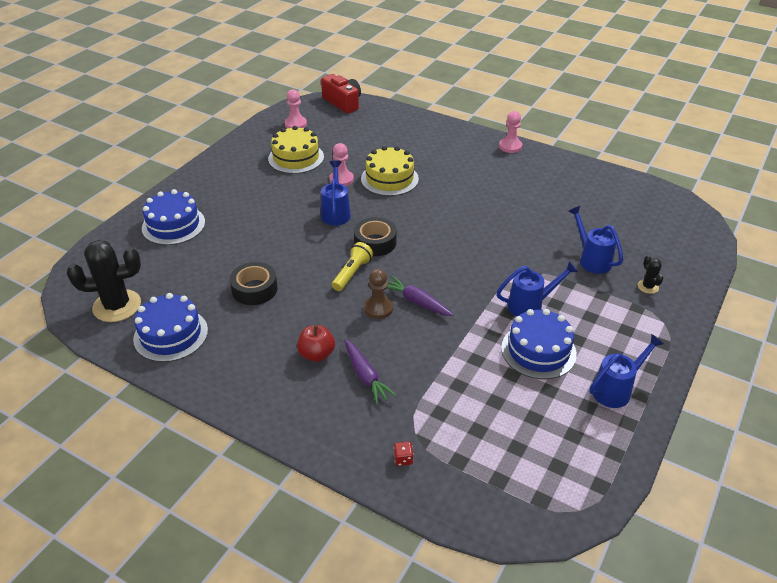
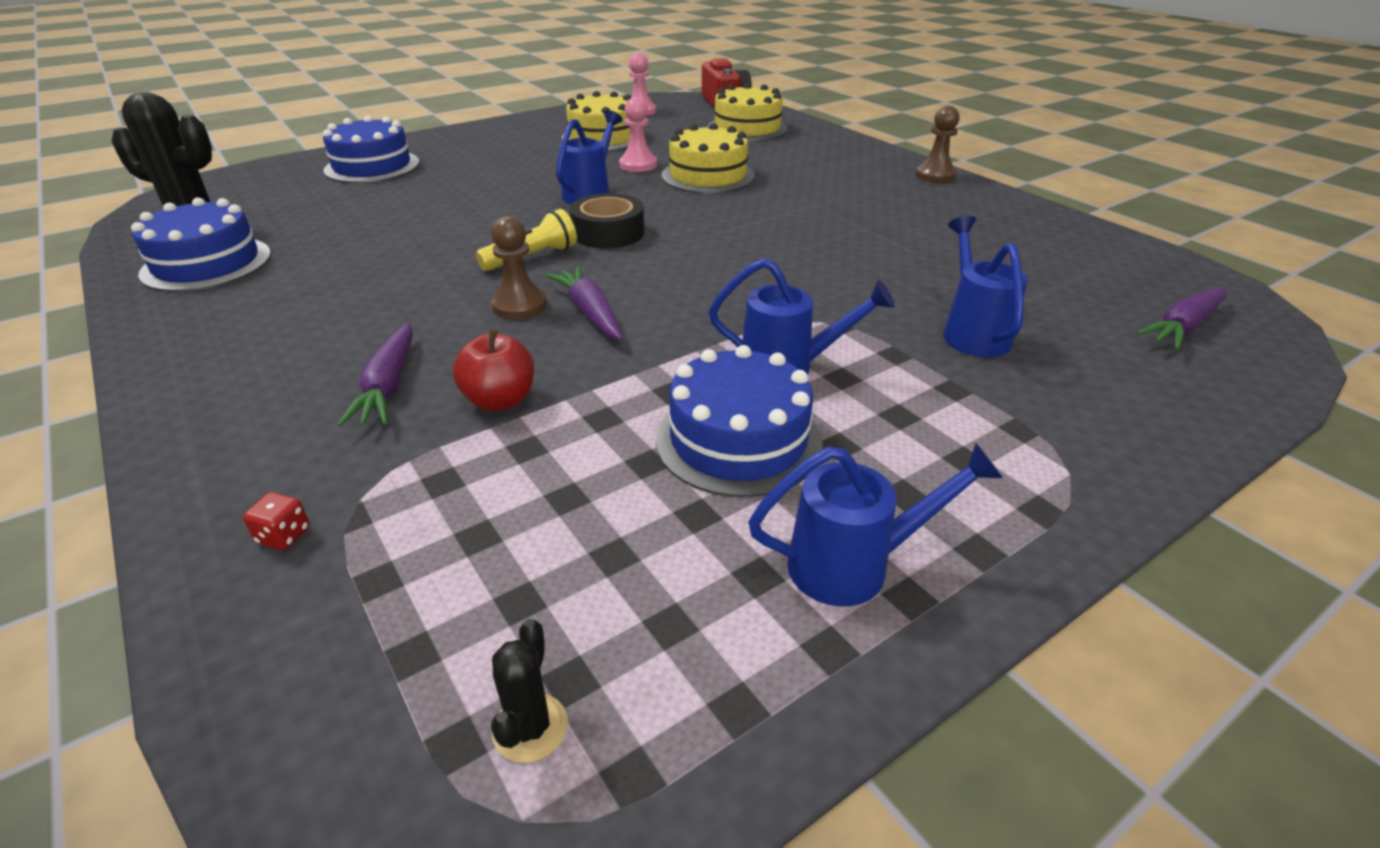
camera: 25 degrees right, 5 degrees down
(254, 289) = (377, 244): black tape -> none
(316, 354) = (355, 336): red apple -> red apple (500, 400)
(377, 126) = (747, 128): none -> yellow cake
(510, 146) = (935, 175): pink pawn -> brown pawn
(648, 287) = (1070, 401): black cactus -> black cactus (530, 728)
(670, 230) = (1183, 327): none -> purple carrot

